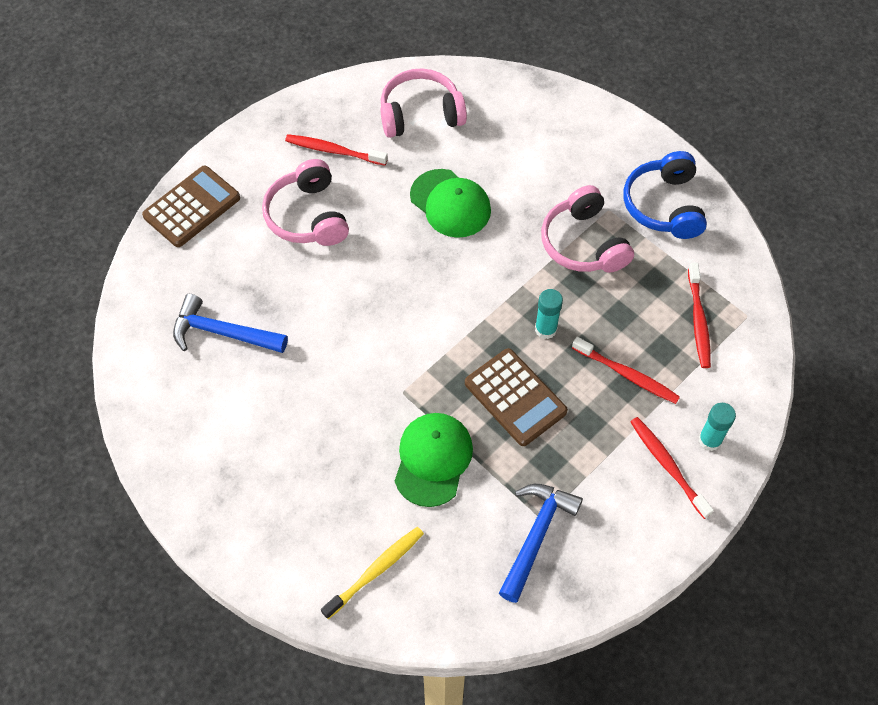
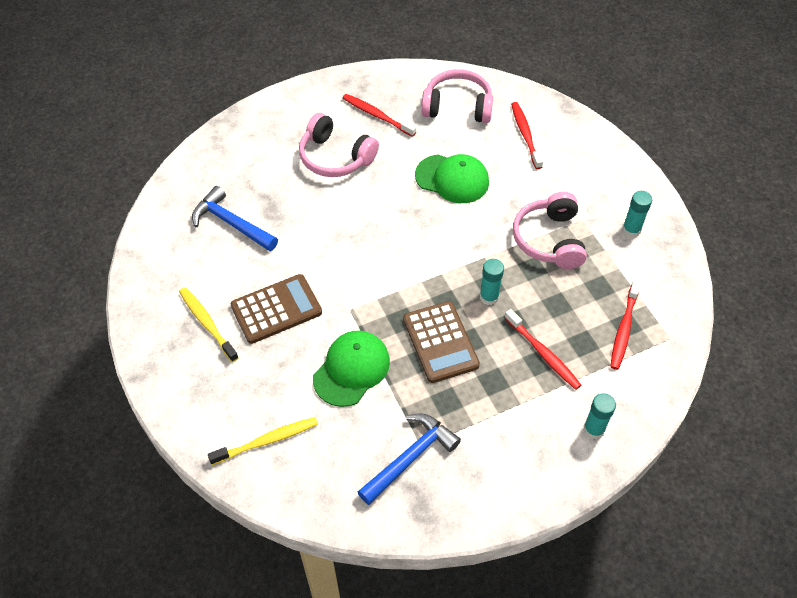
camera: 20 degrees right, 5 degrees down
(192, 207) = (251, 127): brown calculator -> brown calculator (276, 309)
(249, 460) = (207, 324): none -> yellow toothbrush
(308, 216) = (335, 157): pink headphones -> pink headphones turned 60 degrees counterclockwise
(450, 203) = (452, 179): green cap -> green cap turned 45 degrees counterclockwise
(664, 205) = (631, 230): blue headphones -> turquoise glue stick
(668, 466) = (548, 438): red toothbrush -> red toothbrush (525, 135)

